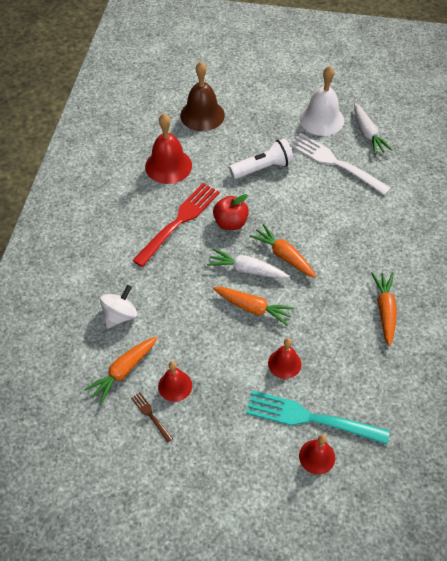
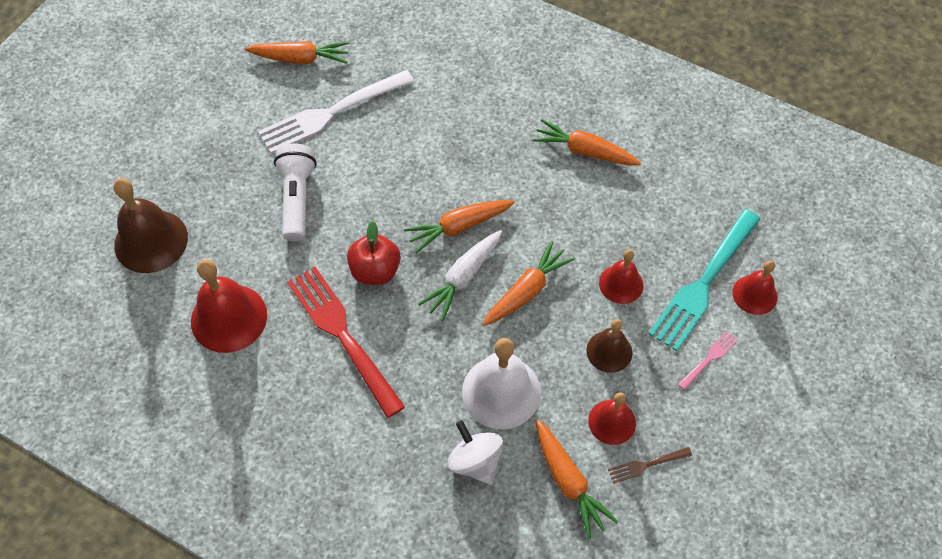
camera: 70 degrees left, 5 degrees up
(227, 370) = (609, 351): none -> brown bell
(248, 436) = (709, 359): none -> pink fork
(321, 119) = (245, 98): white bell -> white bell (501, 392)
(367, 134) = (300, 59): white carrot -> orange carrot

